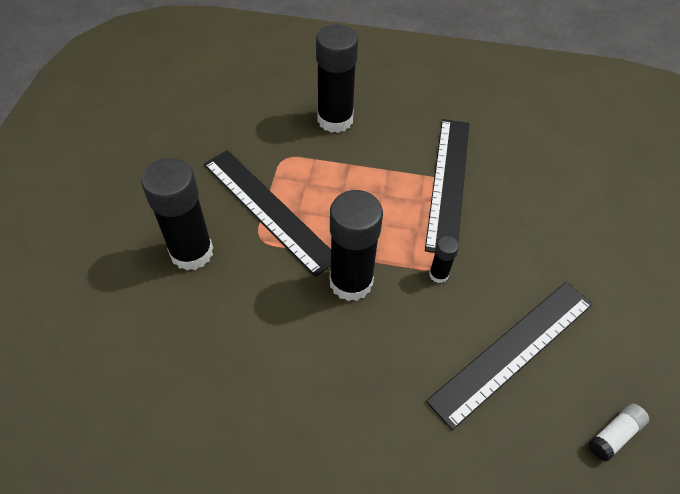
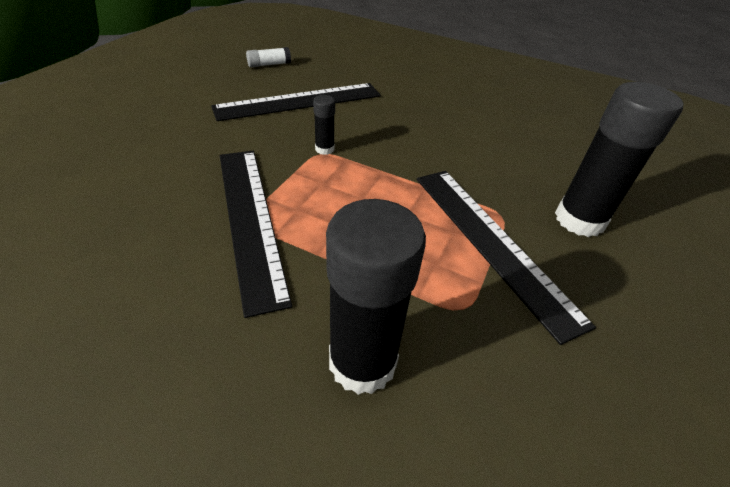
camera: 165 degrees left, 10 degrees down
(351, 282) = (411, 162): black glue stick -> none
(448, 182) = (250, 219): black ruler -> black ruler turned 45 degrees counterclockwise

